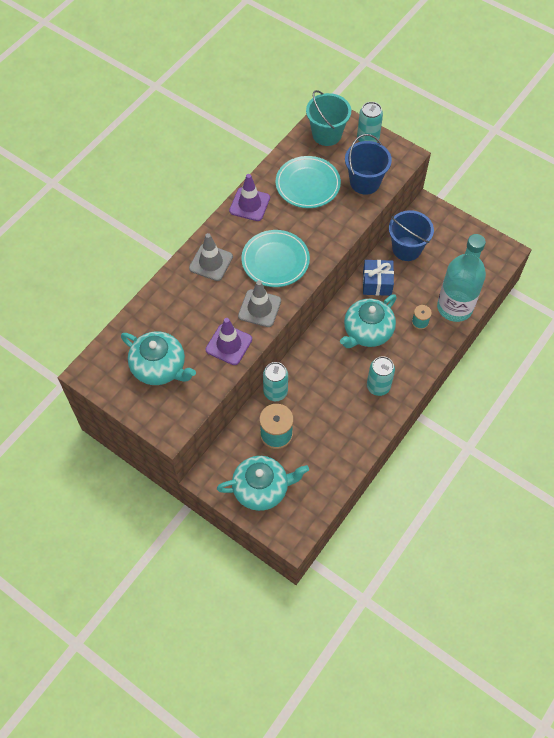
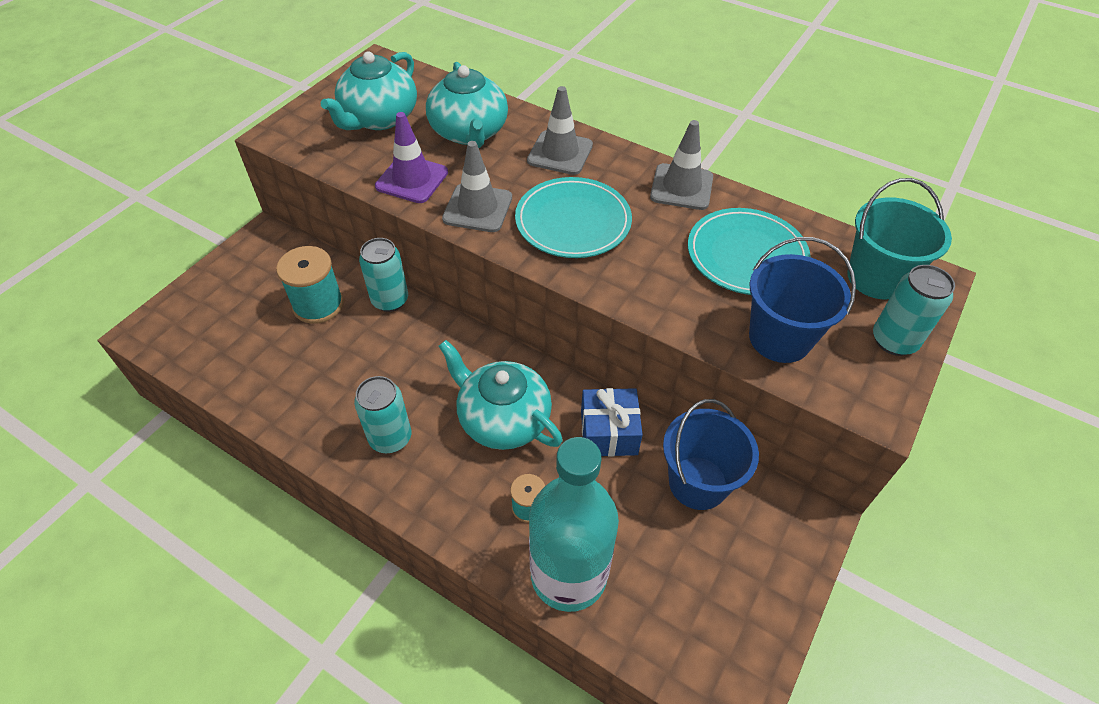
camera: 85 degrees right, 10 degrees down
(249, 204) = (681, 187): purple traffic cone -> grey traffic cone
(261, 488) = (233, 293): turquoise teapot -> turquoise teapot (469, 132)

